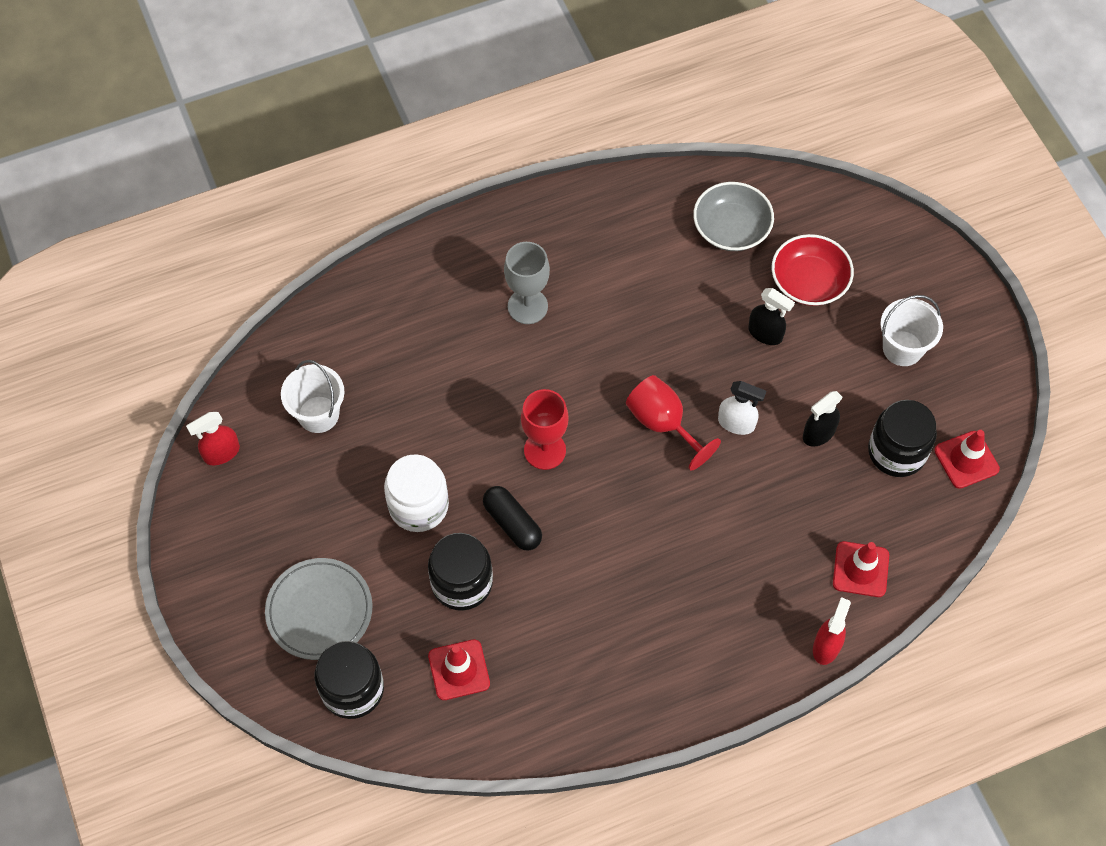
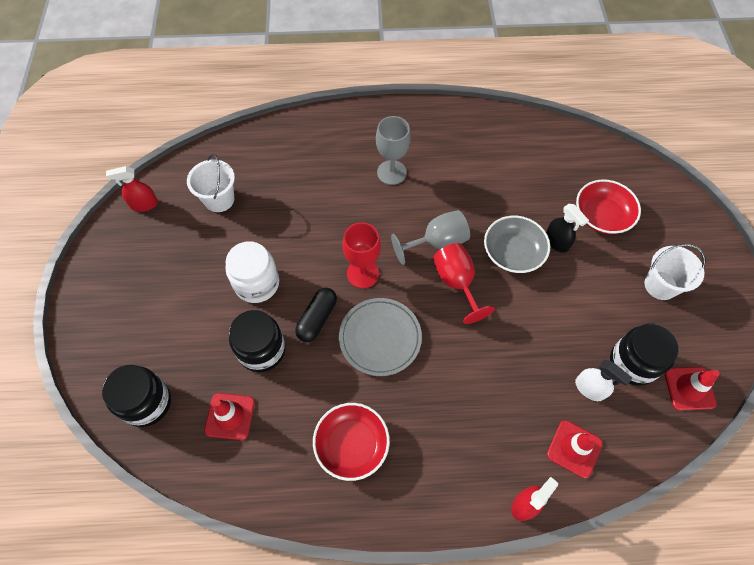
camera: 20 degrees right, 0 degrees up
(319, 611) = (153, 335): grey plate -> grey plate (380, 338)
(512, 523) = (317, 318): black capsule -> black capsule turned 45 degrees clockwise
(613, 651) = (352, 445): none -> red bowl
(620, 381) = (437, 242): none -> grey goblet
(731, 228) = (555, 163): grey bowl -> grey bowl (513, 253)
(736, 423) = (512, 300): white spray bottle -> white spray bottle (589, 389)
(818, 433) = (573, 328): black spray bottle -> none

